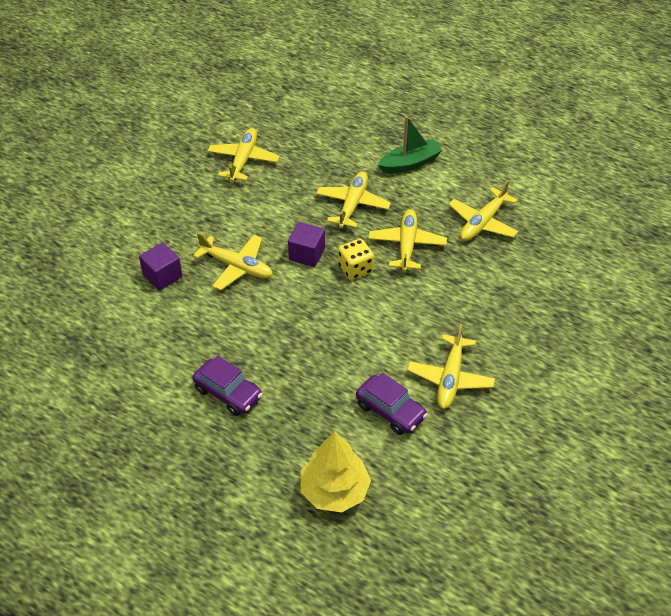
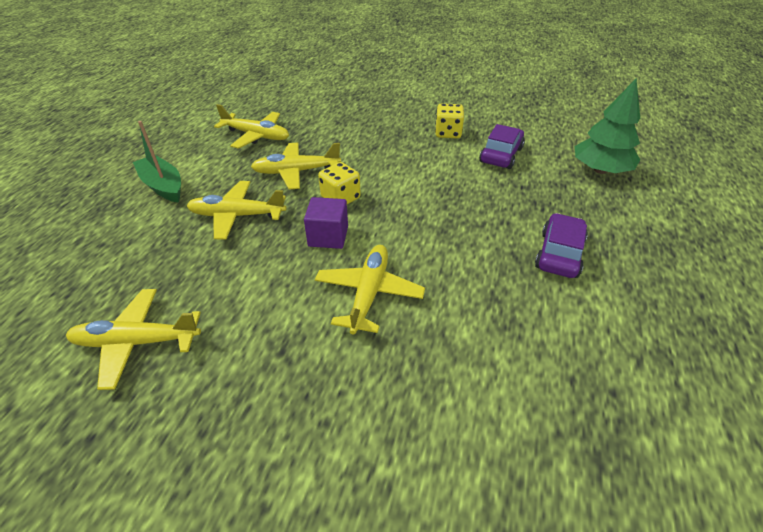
camera: 105 degrees left, 5 degrees down
(162, 276) = (416, 374): purple cube -> none
(334, 491) = (600, 170): yellow tree -> green tree
(450, 378) = (448, 133): yellow plane -> yellow dice

